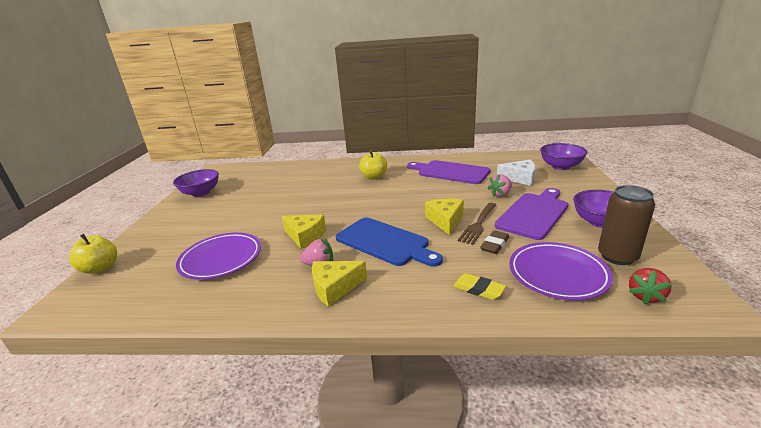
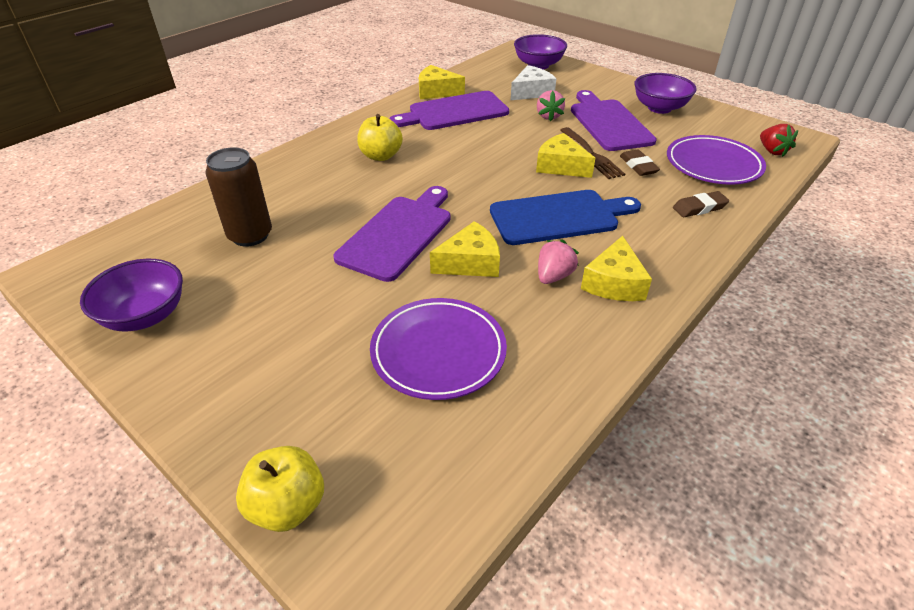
camera: 55 degrees left, 15 degrees up
(309, 209) = (398, 234): none -> purple cutting board
(464, 160) = (436, 91): none -> yellow cheese
(478, 289) = (699, 208): yellow eraser -> brown eraser
(617, 256) = (715, 131): brown can -> brown can (250, 235)

